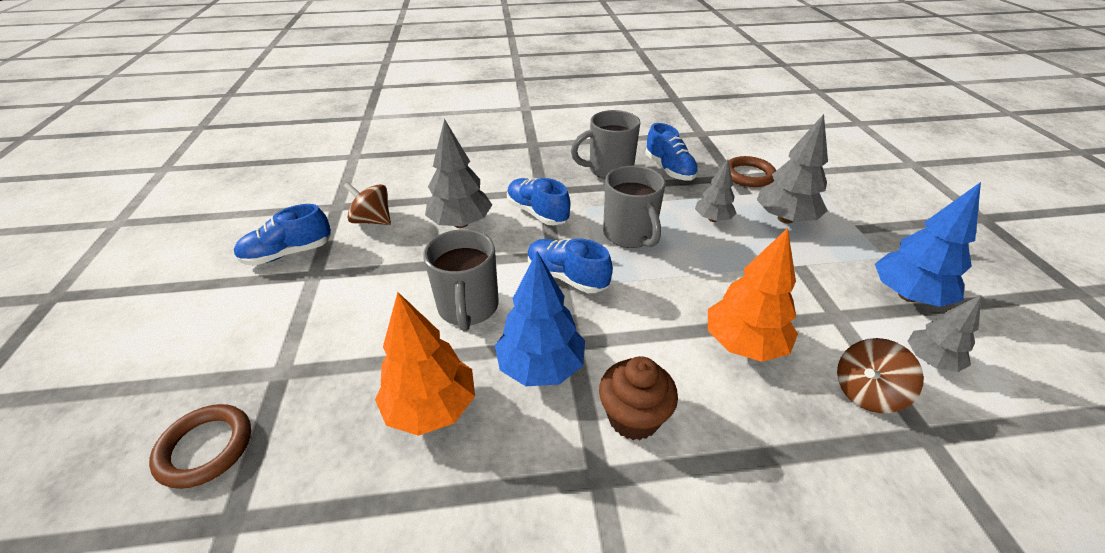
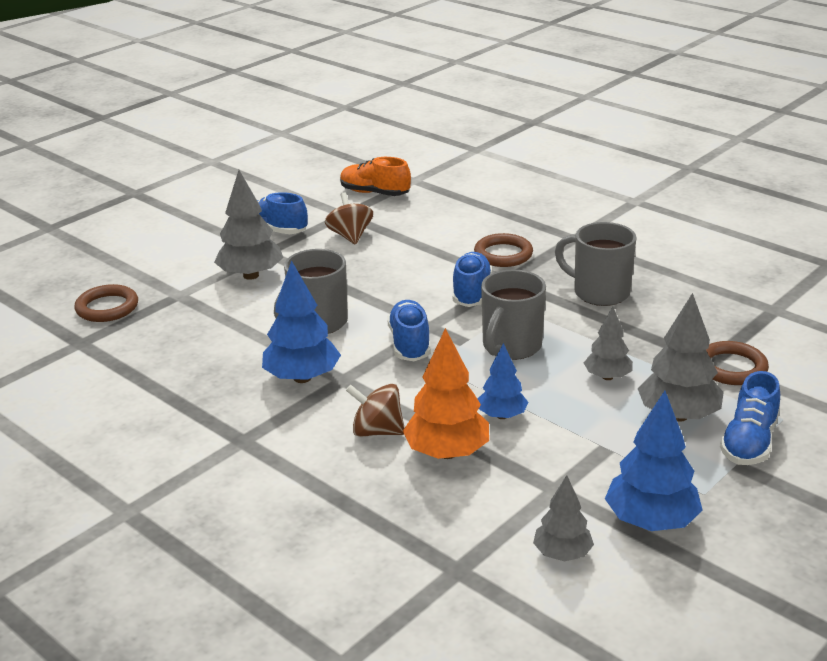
camera: 50 degrees right, 10 degrees down
(337, 178) = (375, 193): none -> orange shoe
(431, 407) = (218, 357): orange tree -> none
(460, 223) = (403, 269): grey tree -> grey tree (251, 275)
(510, 176) = (503, 254): none -> brown ring
(633, 417) = (305, 433): brown cupcake -> none
(669, 169) = (659, 321): blue shoe -> blue shoe (749, 442)
(716, 287) = (502, 415): none -> blue tree
(866, 392) = (470, 528): brown spinning top -> brown spinning top (377, 431)

